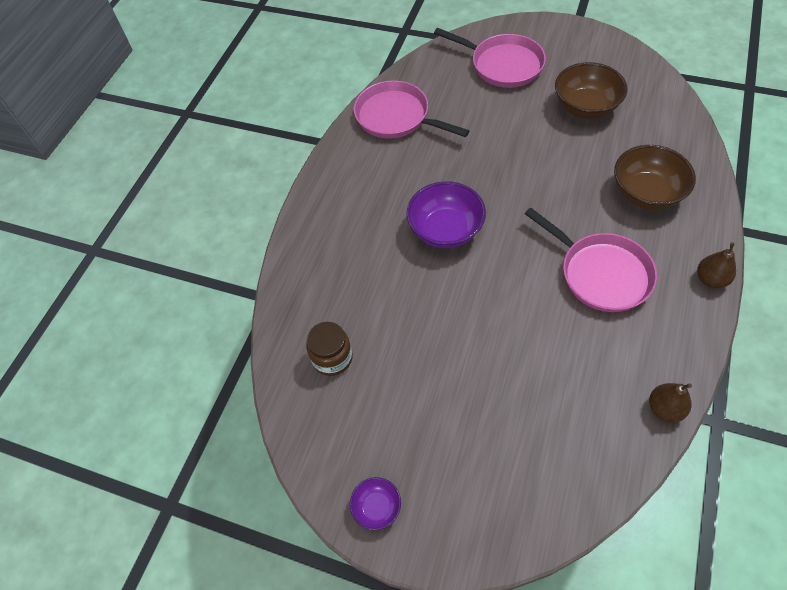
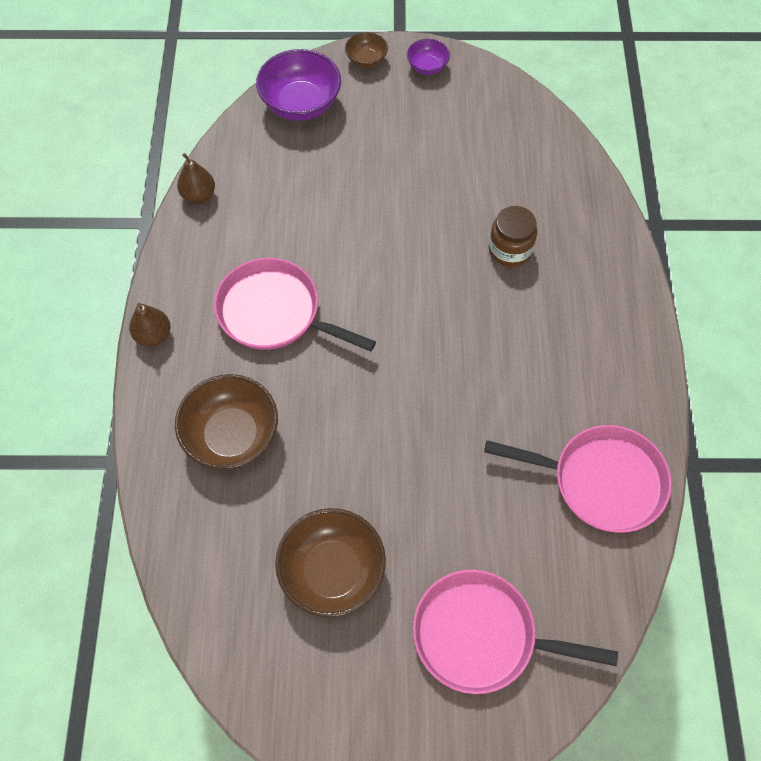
camera: 155 degrees right, 5 degrees up
(332, 358) = (522, 161): brown jar -> brown jar (510, 250)
(443, 542) = (366, 60): none -> brown bowl
(445, 230) = (464, 322): purple bowl -> purple bowl (301, 104)

